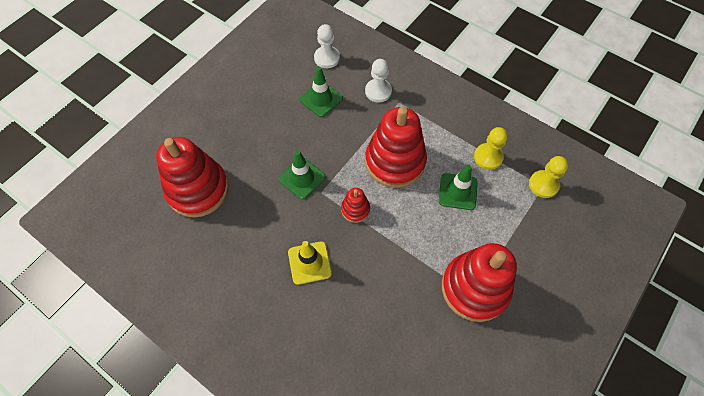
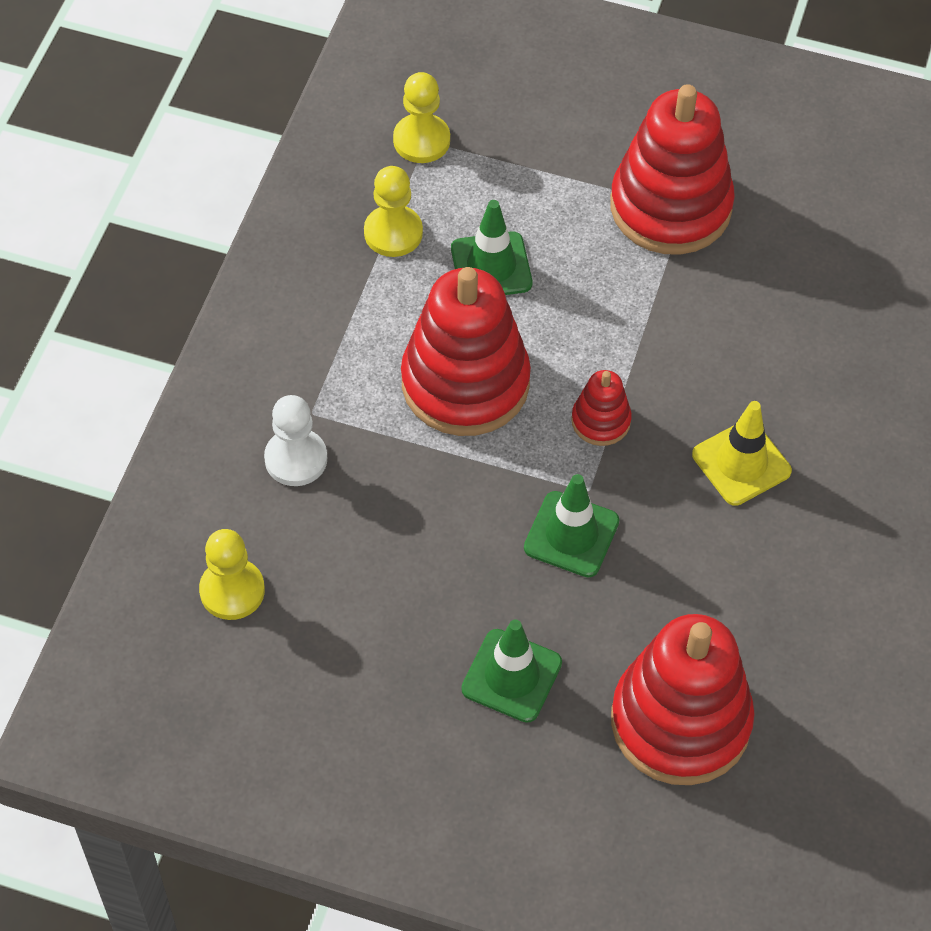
camera: 110 degrees left, 5 degrees down
(321, 99) = (357, 564): green traffic cone -> green traffic cone (511, 676)
(327, 58) = (232, 591): white pawn -> yellow pawn

